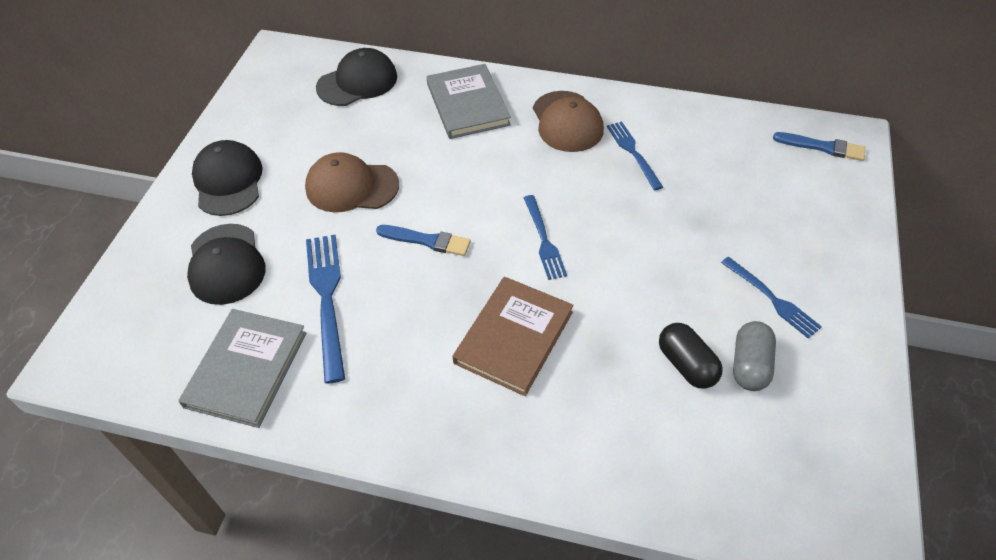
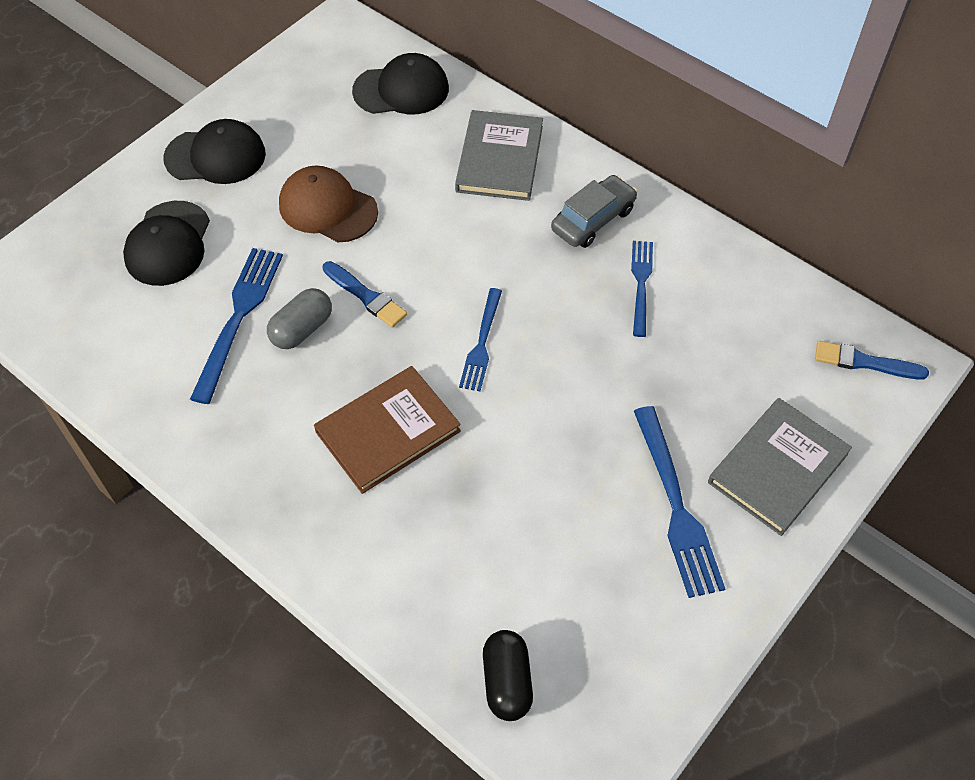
camera: 25 degrees right, 5 degrees up
(228, 181) = (215, 156): black cap -> black cap turned 75 degrees clockwise
(246, 369) = (131, 356): grey book -> grey book (778, 468)
(567, 122) = (593, 220): brown cap -> grey car
(686, 365) = (538, 534): black capsule -> black capsule (507, 681)
(749, 365) = (602, 563): grey capsule -> grey capsule (302, 329)
(773, 299) = (677, 508): blue fork -> blue fork, size x1.56
(822, 147) = (865, 362): blue brush -> blue brush turned 150 degrees clockwise

